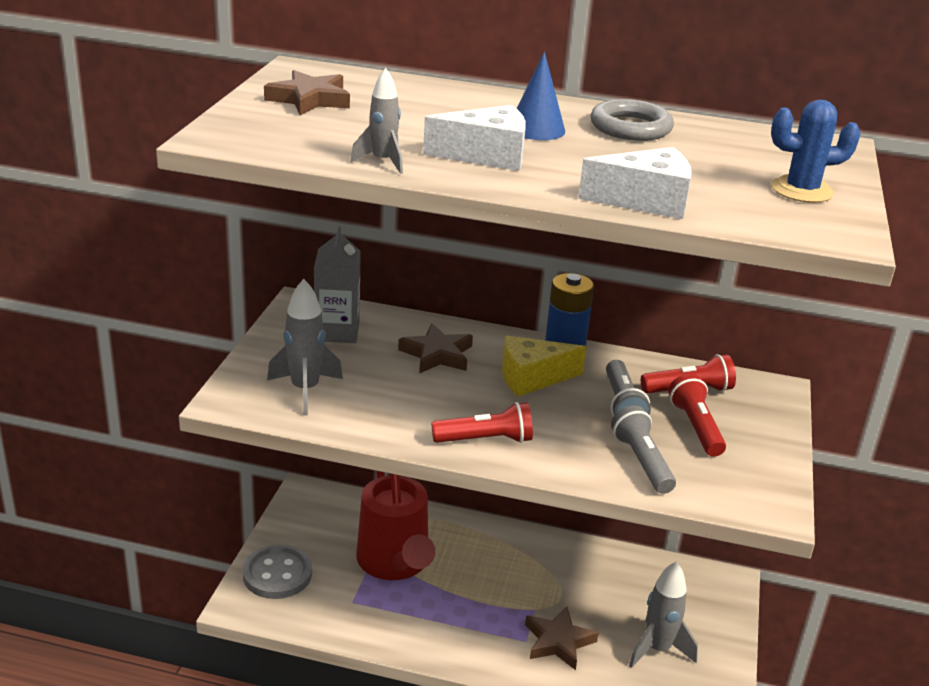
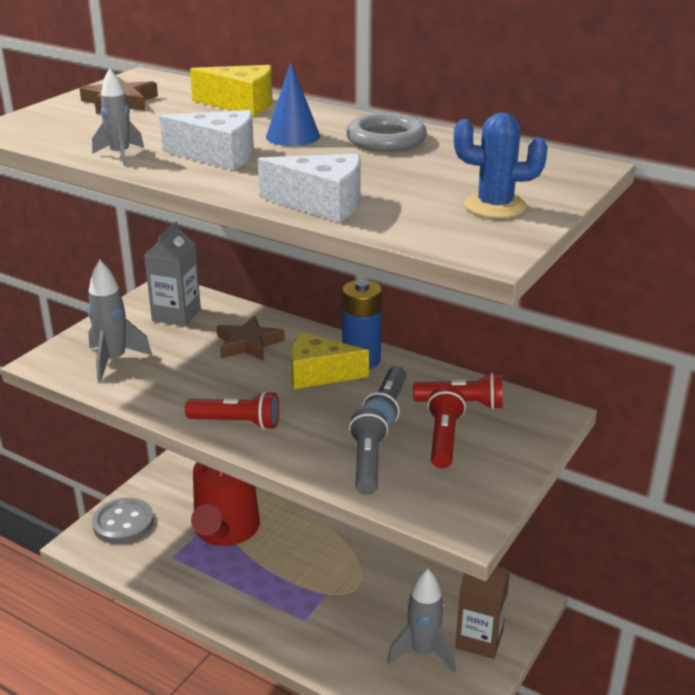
camera: 20 degrees right, 0 degrees up
(444, 96) = (241, 104): none -> yellow cheese
(558, 641) = (333, 626): brown star -> none
(703, 626) = (479, 639): none -> brown carton

